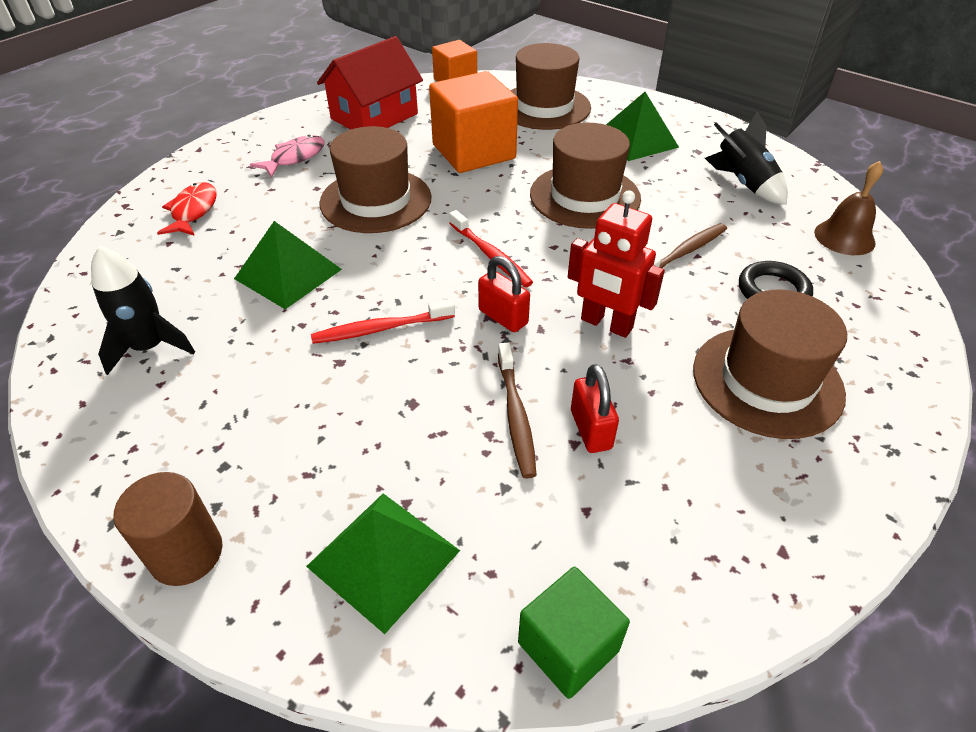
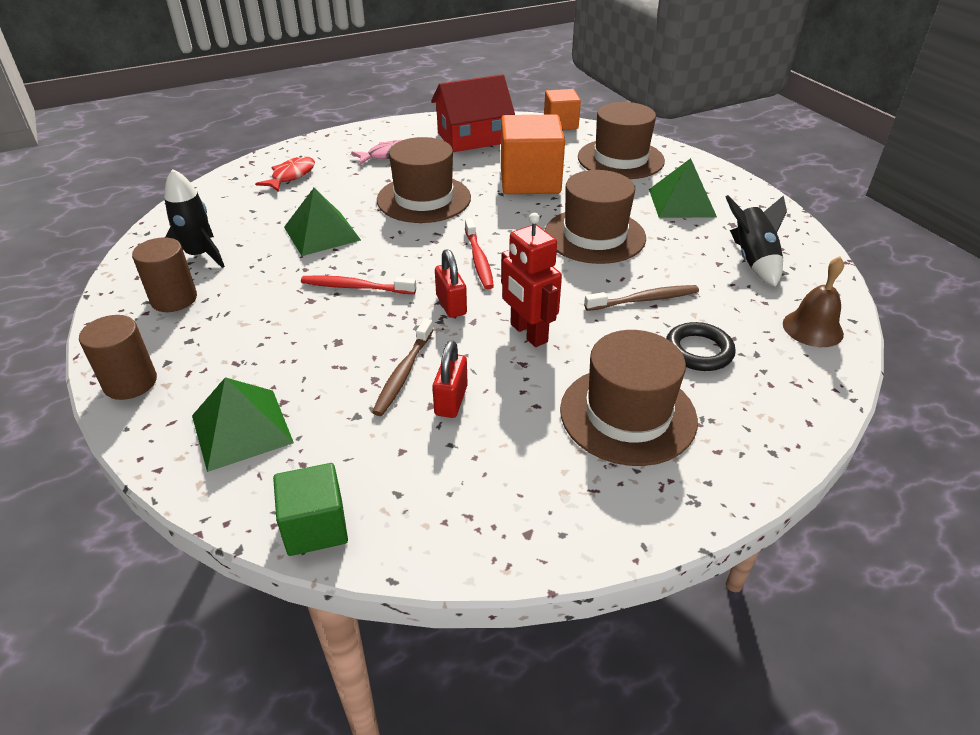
camera: 25 degrees right, 5 degrees down
(160, 417) = (174, 299): none -> brown cylinder

